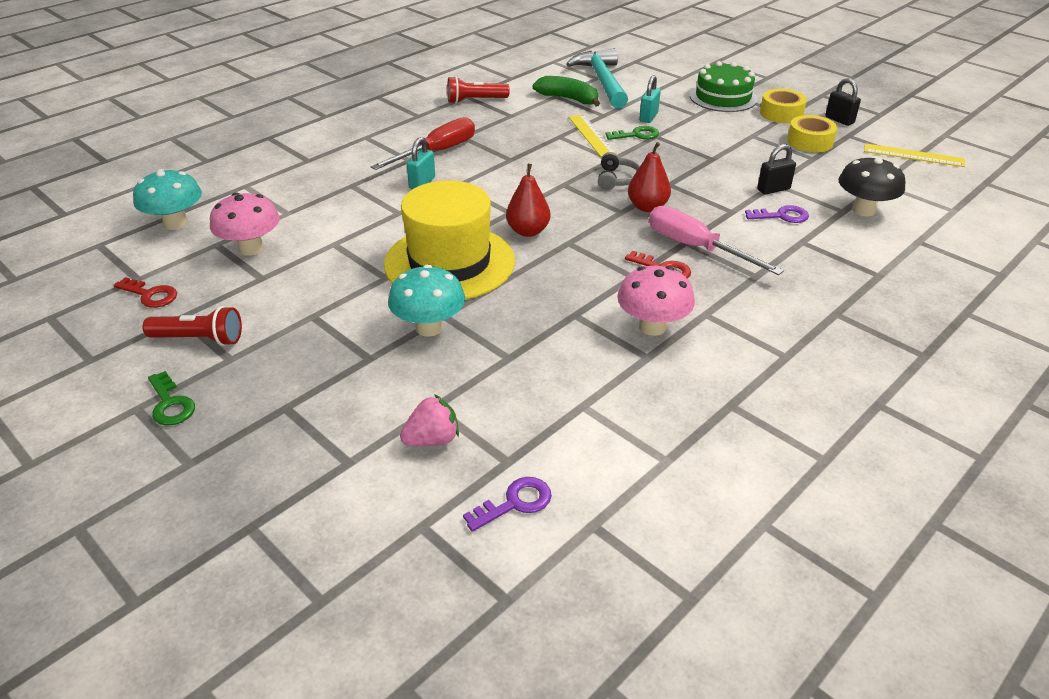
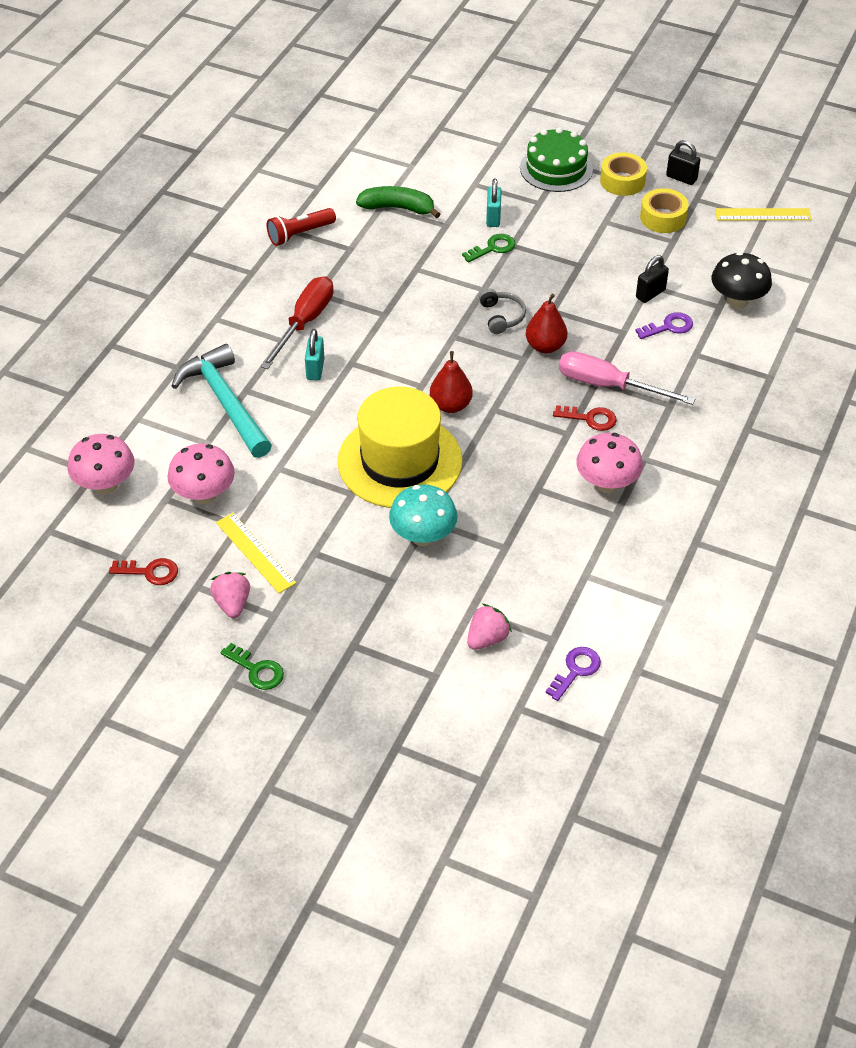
camera: 20 degrees left, 10 degrees up
(176, 223) = (105, 485): turquoise mushroom -> pink mushroom
(199, 339) = (232, 604): red flashlight -> pink strawberry
(591, 135) = (448, 259): yellow ruler -> yellow ruler (255, 552)
(602, 81) = (420, 170): turquoise hammer -> turquoise hammer (225, 403)

